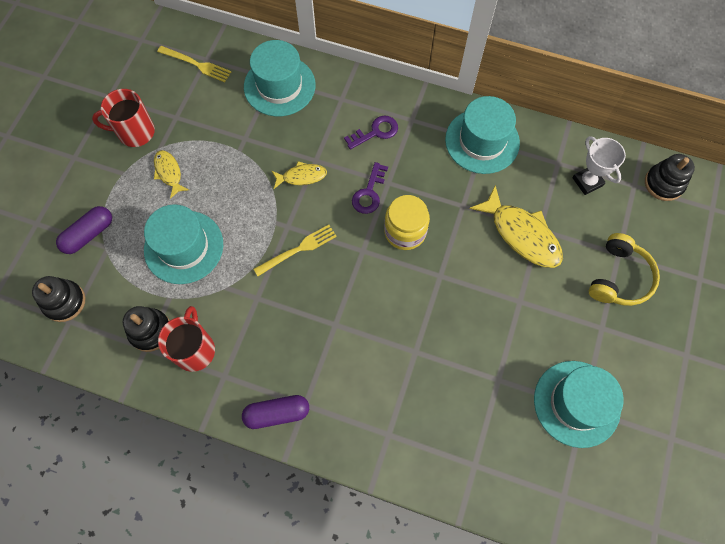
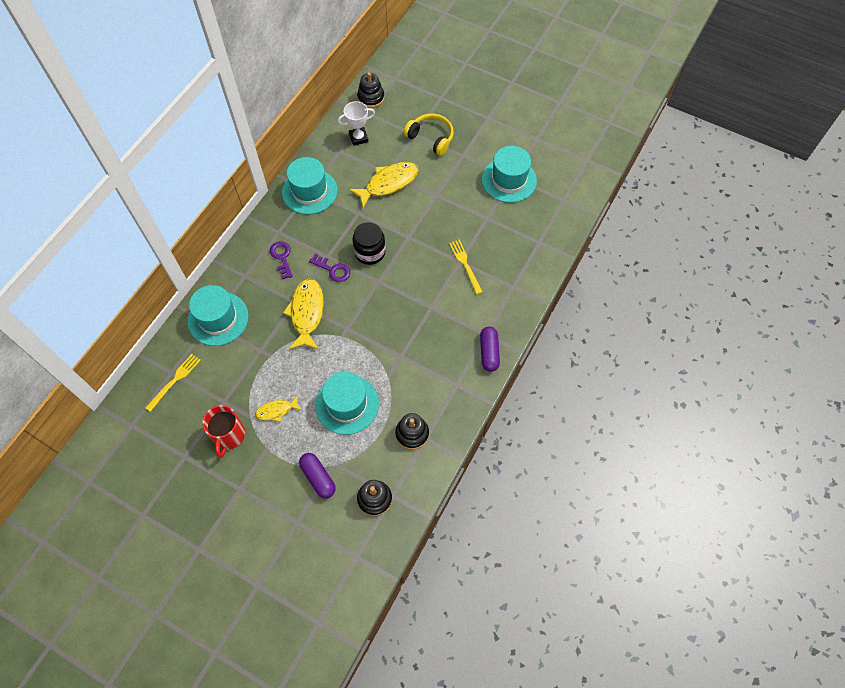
camera: 80 degrees left, 5 degrees down
(195, 349) = (433, 403): red mug -> none
(299, 249) = (367, 323): yellow fork -> yellow fork (465, 264)
(301, 176) = (307, 313): yellow fish -> yellow fish, size x1.81
(405, 231) = (370, 252): yellow jar -> black jar

